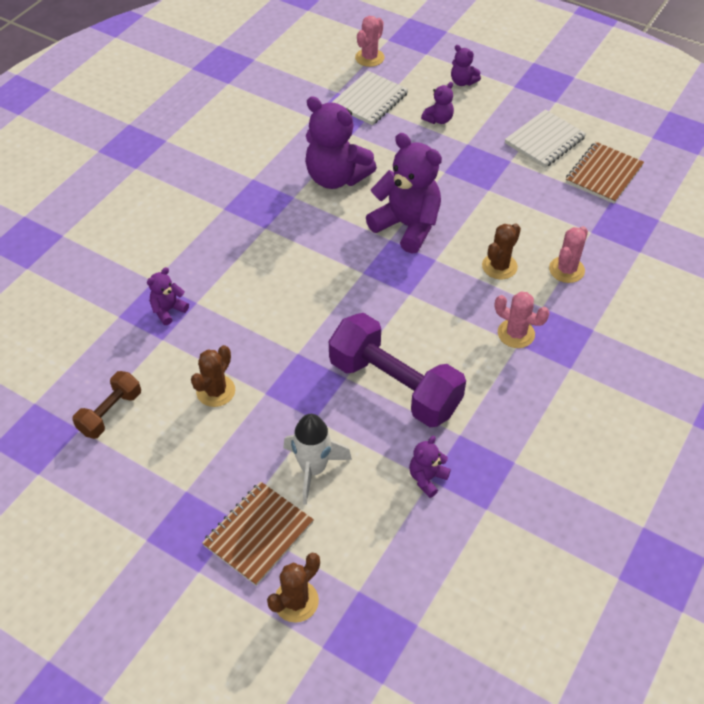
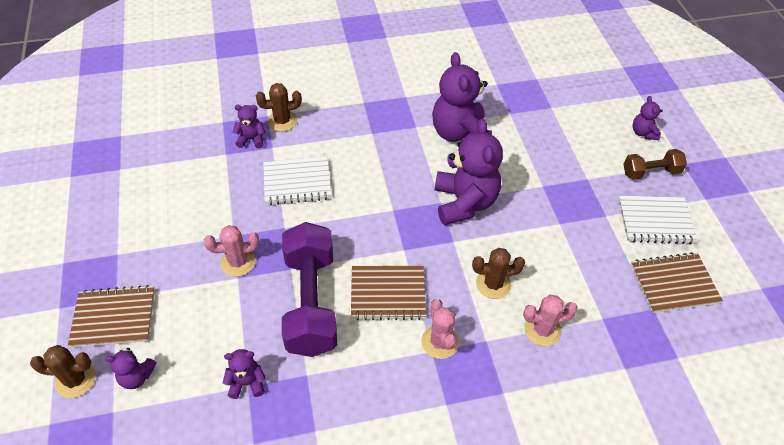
camera: 45 degrees right, 0 degrees up
(110, 413) = (144, 173): brown dumbbell -> brown dumbbell (650, 172)
(215, 391) = (210, 209): brown cactus -> brown cactus (282, 121)
(313, 469) = (194, 308): white rocket -> none
(369, 58) = (591, 70): pink cactus -> pink cactus (238, 262)
(370, 100) = (553, 99): white notebook -> white notebook (297, 182)
(438, 119) = (587, 146): purple teddy bear -> purple teddy bear (136, 377)
(440, 333) = (388, 294): none -> brown notebook

